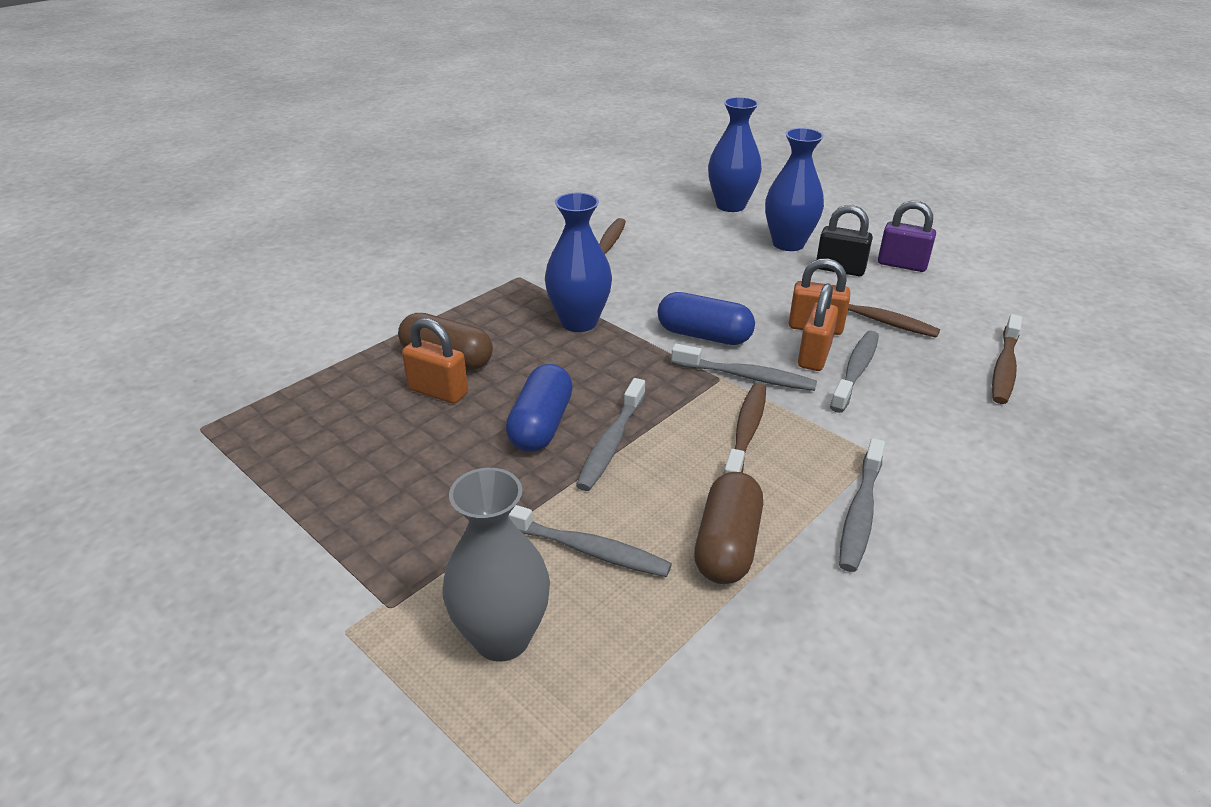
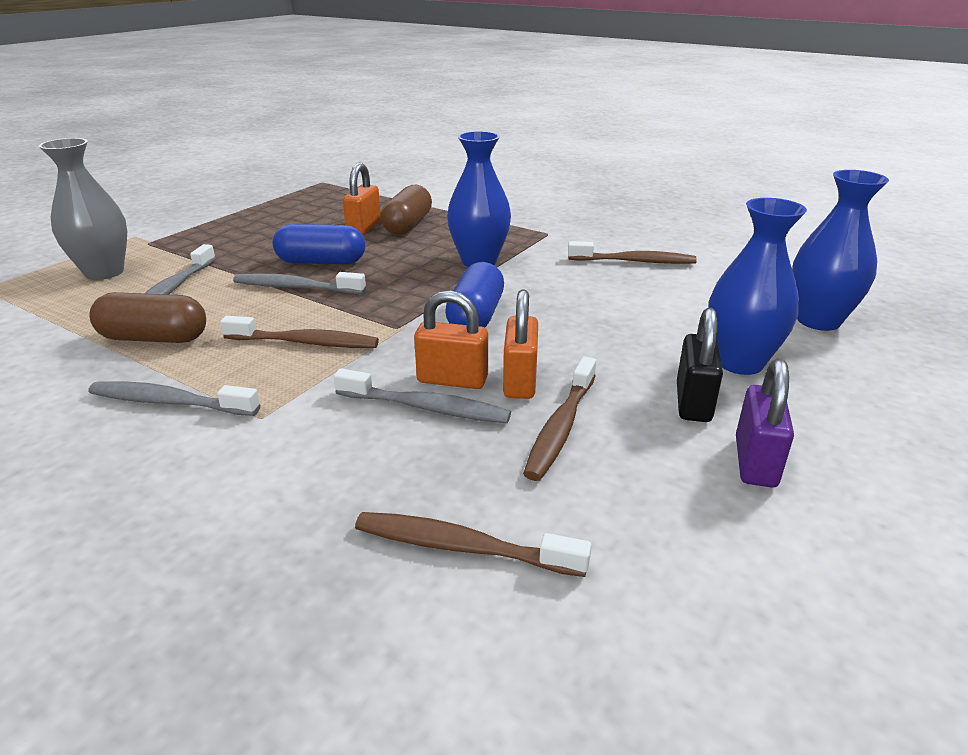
camera: 80 degrees right, 5 degrees down
(746, 376) = (402, 341): grey toothbrush -> none

